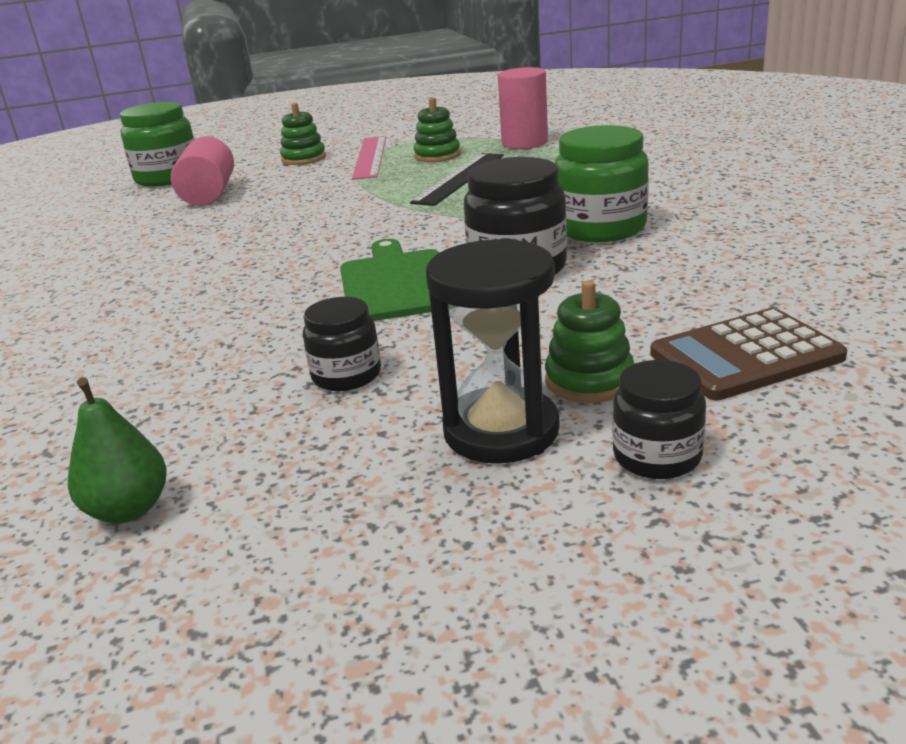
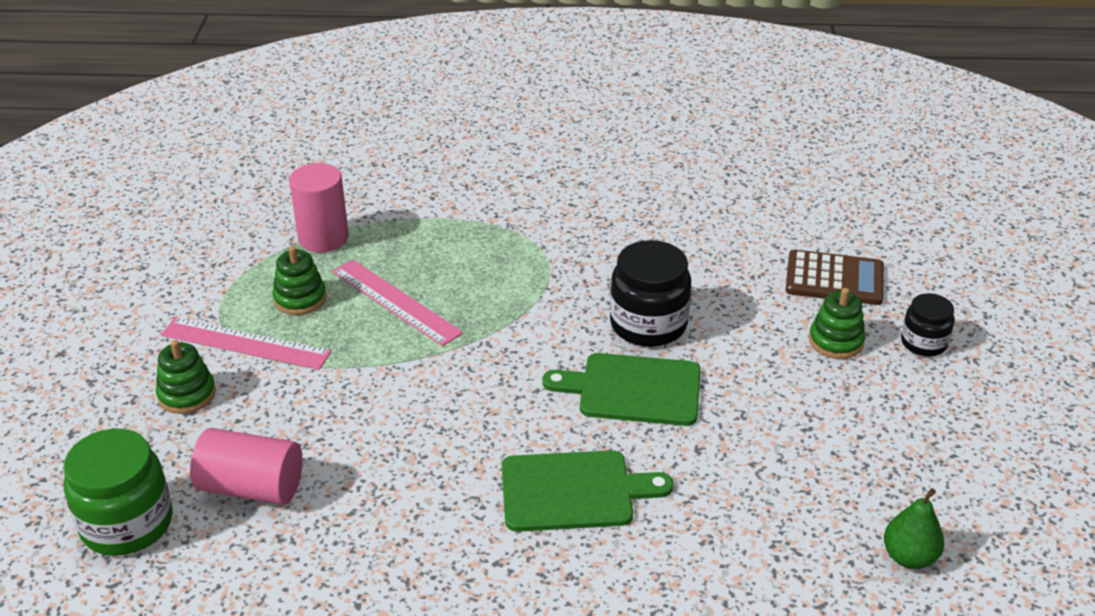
camera: 75 degrees left, 10 degrees up
(226, 289) = (574, 491): none -> green cutting board
(346, 375) = (779, 440): black jar -> none
(459, 178) = (395, 302): black ruler -> pink ruler
(501, 431) = (878, 388): black hourglass -> none
(600, 228) = (599, 266): green jar -> none
(745, 356) = (834, 279): brown calculator -> brown calculator turned 75 degrees counterclockwise

